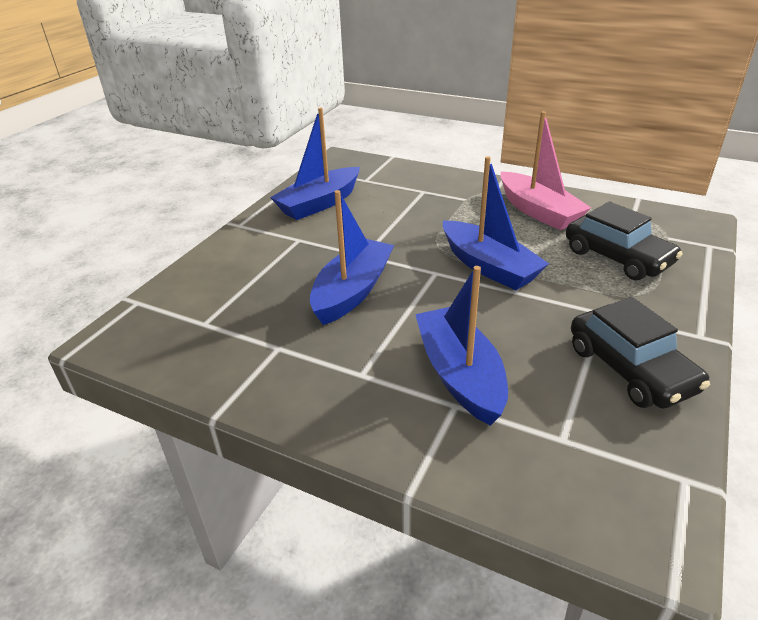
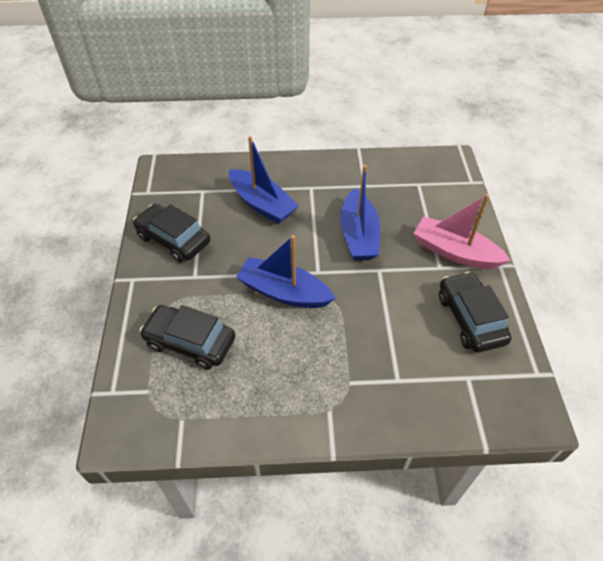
camera: 150 degrees right, 15 degrees up
(319, 203) = (470, 318): blue boat -> black car
(538, 211) = (272, 388): pink boat -> pink boat (455, 252)

